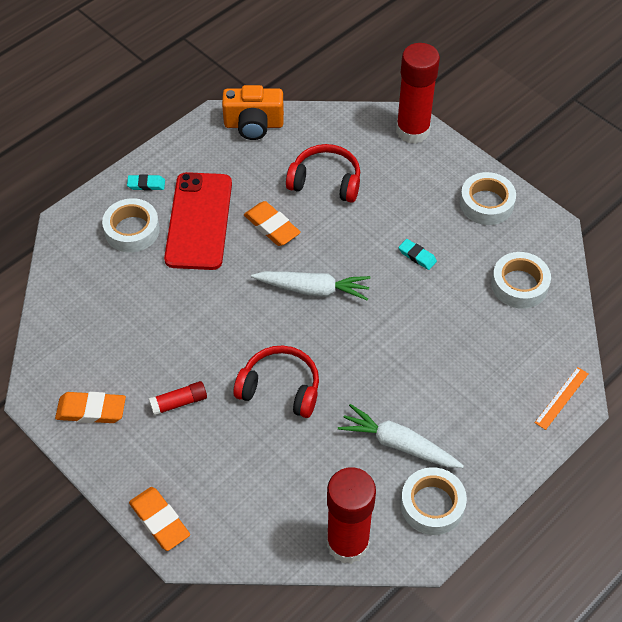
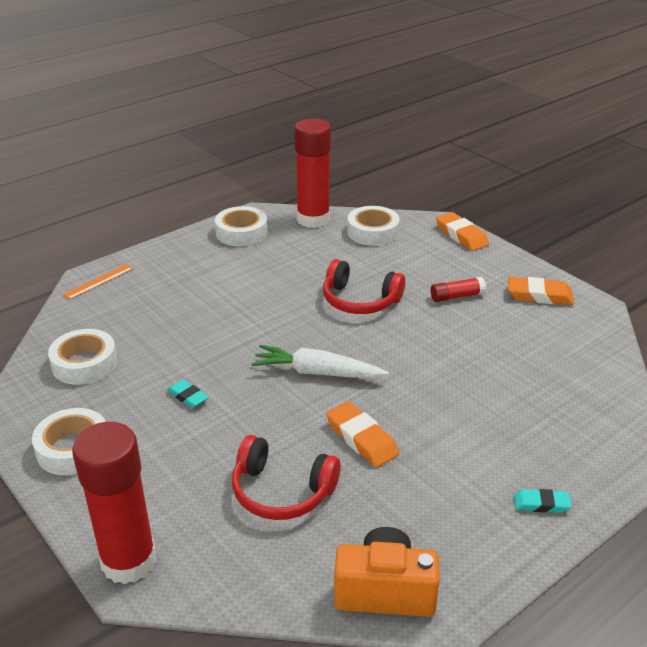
camera: 175 degrees left, 20 degrees down
(132, 230) = (545, 446): white tape -> white tape (373, 232)
(199, 221) = (457, 451): red phone -> none
(398, 444) = (258, 263): white carrot -> none

